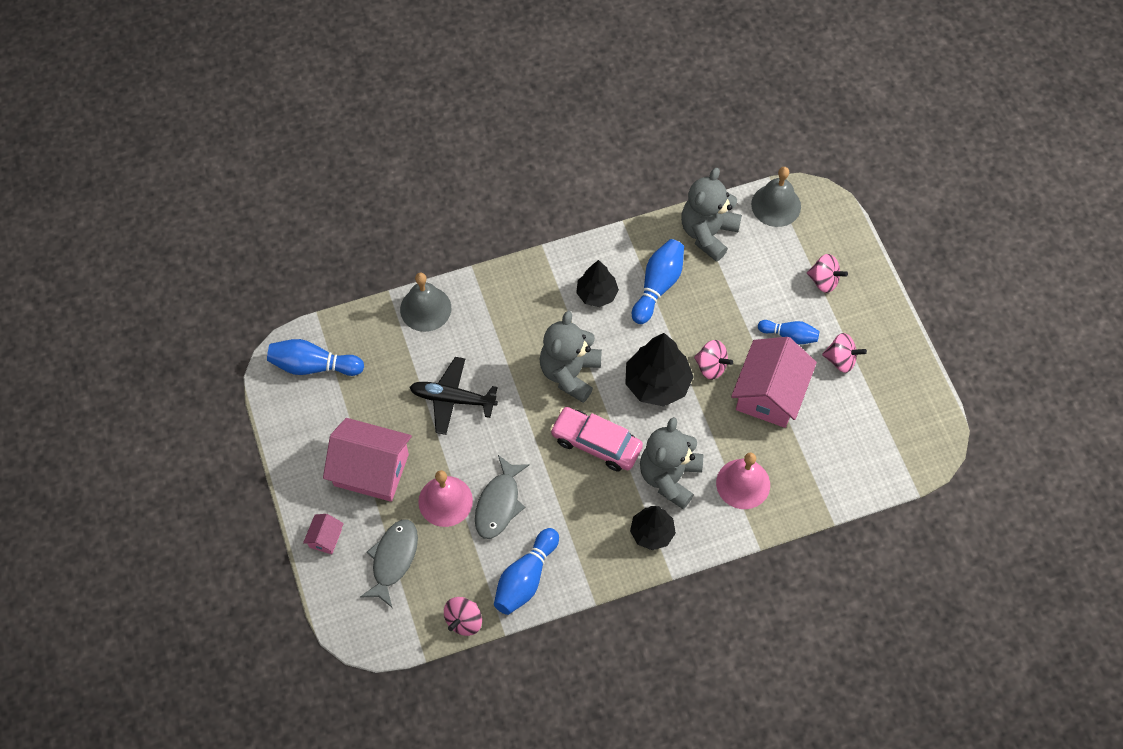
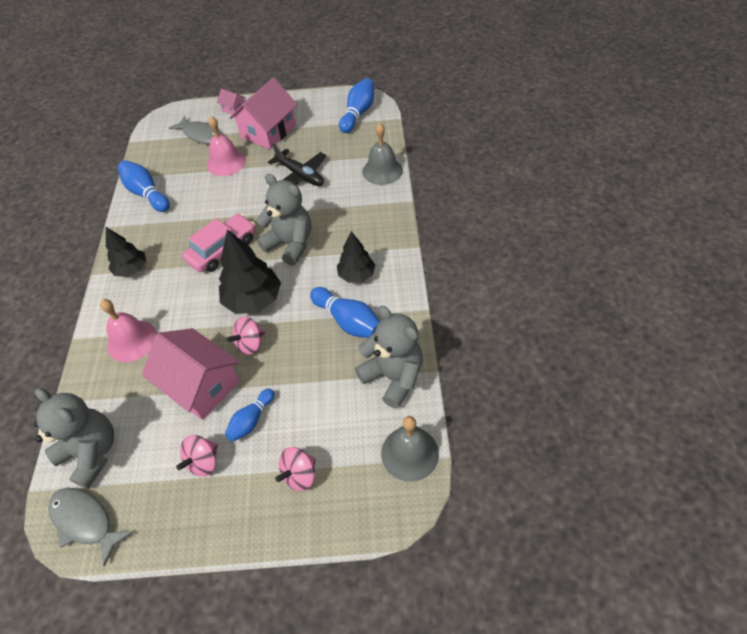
camera: 110 degrees right, 10 degrees down
(452, 399) = (301, 175): black plane -> black plane turned 105 degrees clockwise
(464, 621) = (140, 161): pink spinning top -> none
(499, 504) = (208, 188): grey fish -> grey fish (85, 521)
(669, 477) = (168, 290): grey teddy bear -> grey teddy bear (92, 453)

